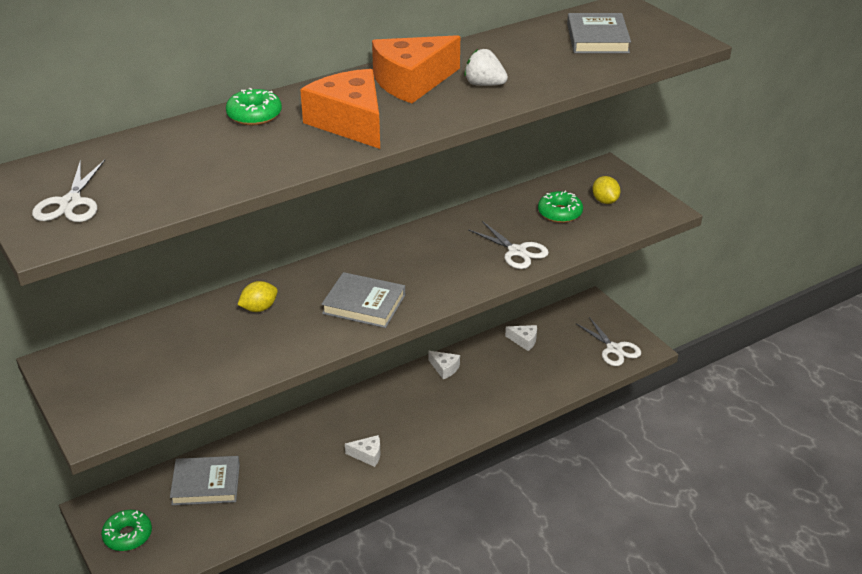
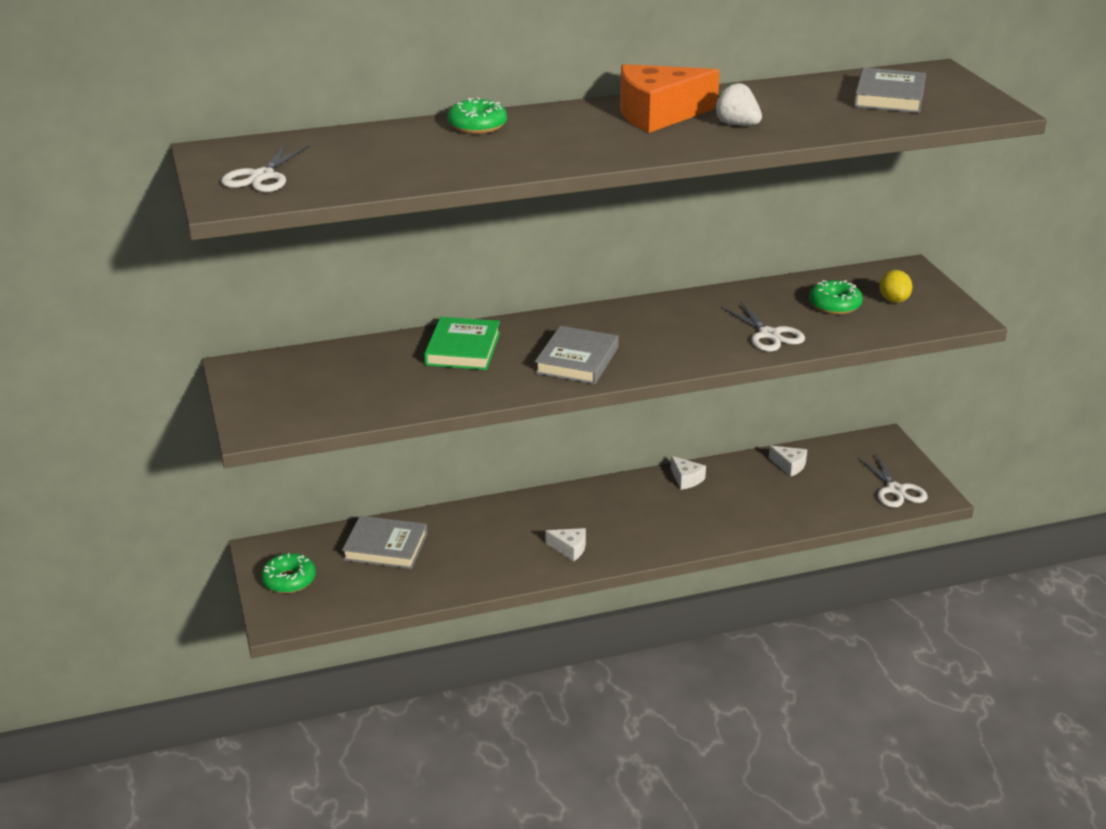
camera: 15 degrees right, 5 degrees down
(259, 308) = (463, 349): yellow lemon -> green book
(350, 122) = (574, 142): orange cheese -> none
(364, 304) = (577, 360): grey book -> grey book turned 75 degrees clockwise

